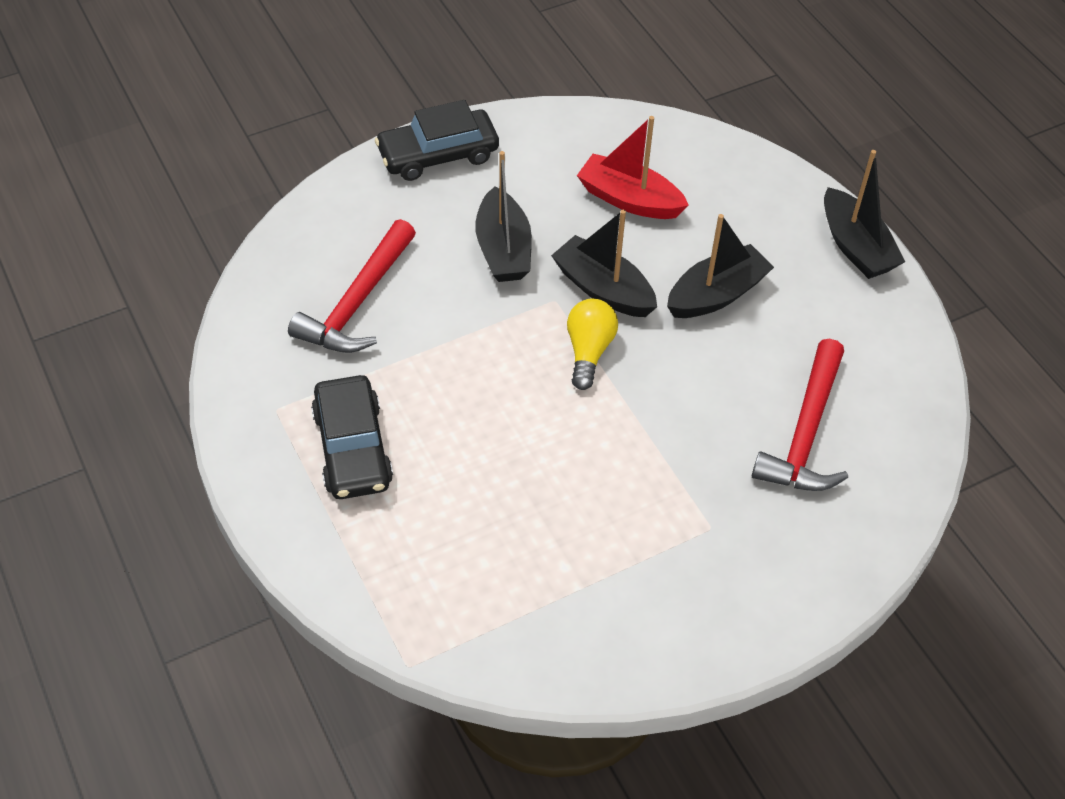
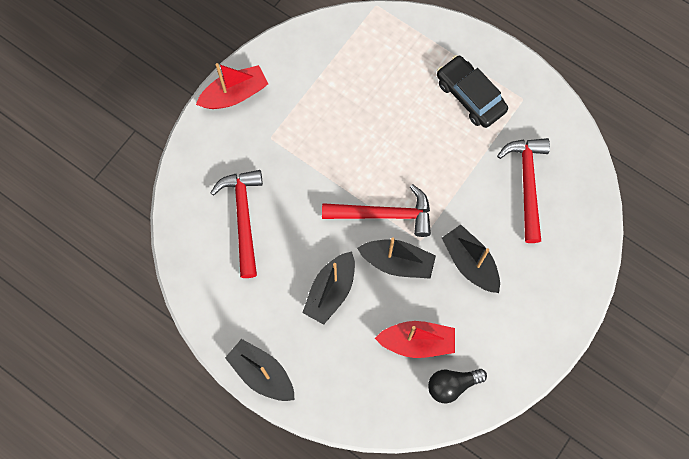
camera: 155 degrees right, 20 degrees up
(438, 154) = (554, 319): black car -> none
(589, 351) = (383, 214): yellow light bulb -> red hammer
(611, 145) = (452, 385): none -> black light bulb
(742, 623) = (234, 94): none -> red boat

